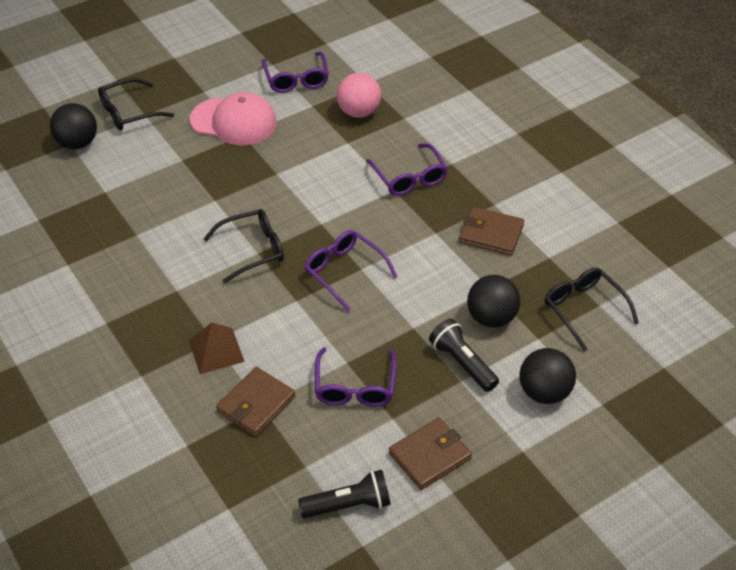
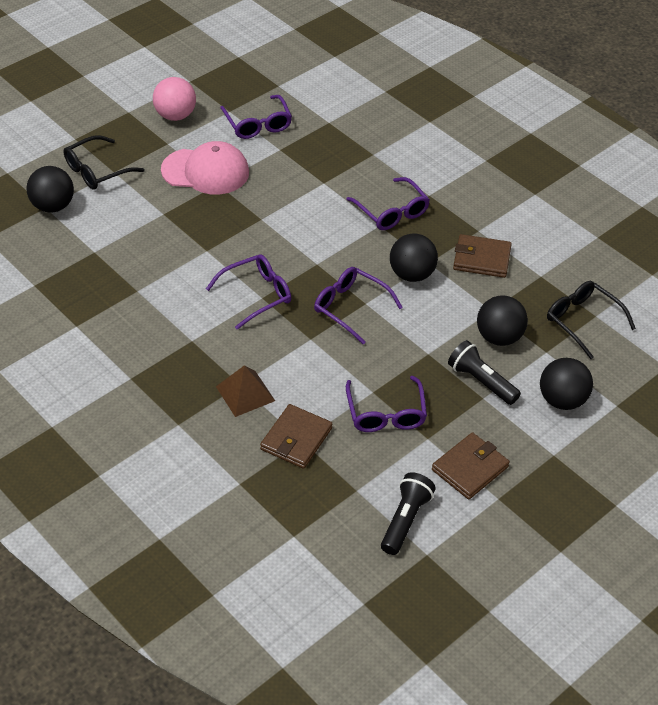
camera: 10 degrees left, 0 degrees up
(252, 250) = (256, 295): black glasses -> purple glasses
(349, 505) = (405, 520): black flashlight -> black flashlight turned 45 degrees counterclockwise
(359, 112) = (327, 152): pink ball -> pink ball (175, 116)
(415, 243) = (412, 274): none -> black ball

